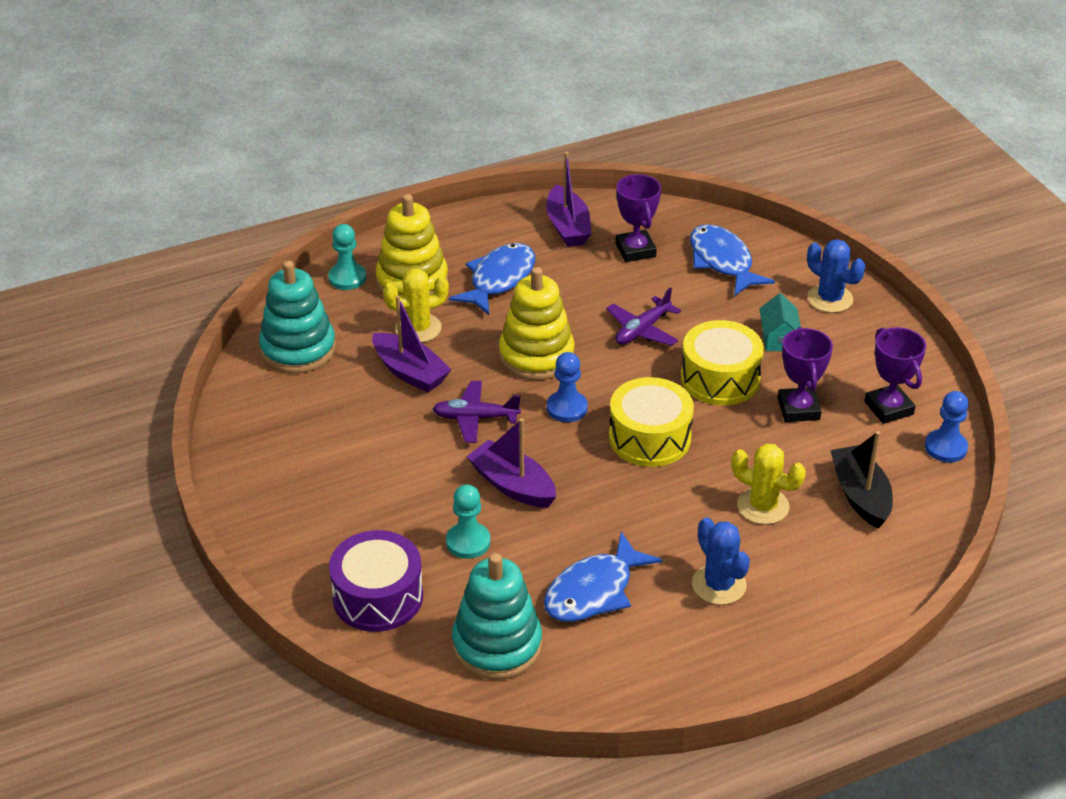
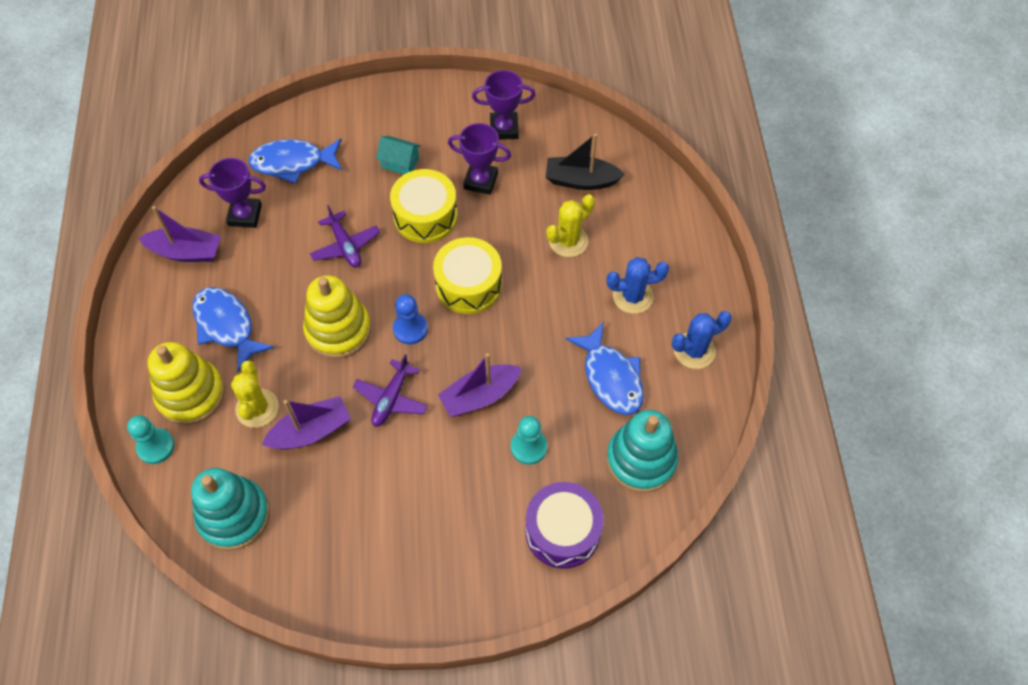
camera: 70 degrees left, 20 degrees up
(830, 299) = (372, 114): blue cactus -> blue cactus (694, 350)
(945, 447) = (556, 114): blue pawn -> none

